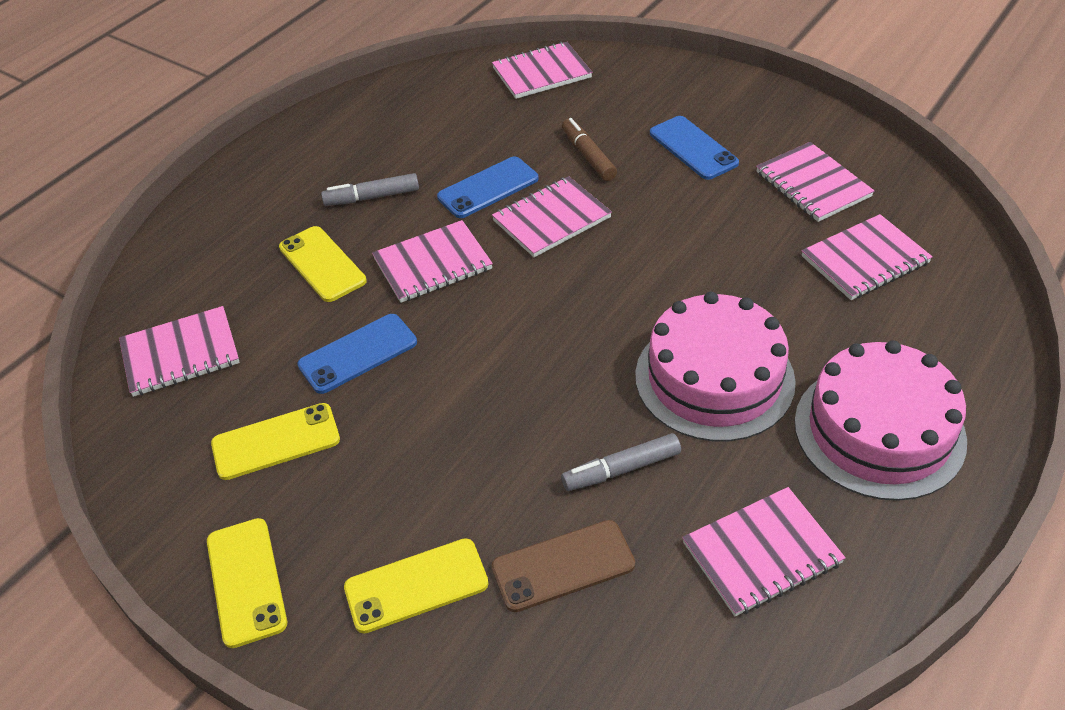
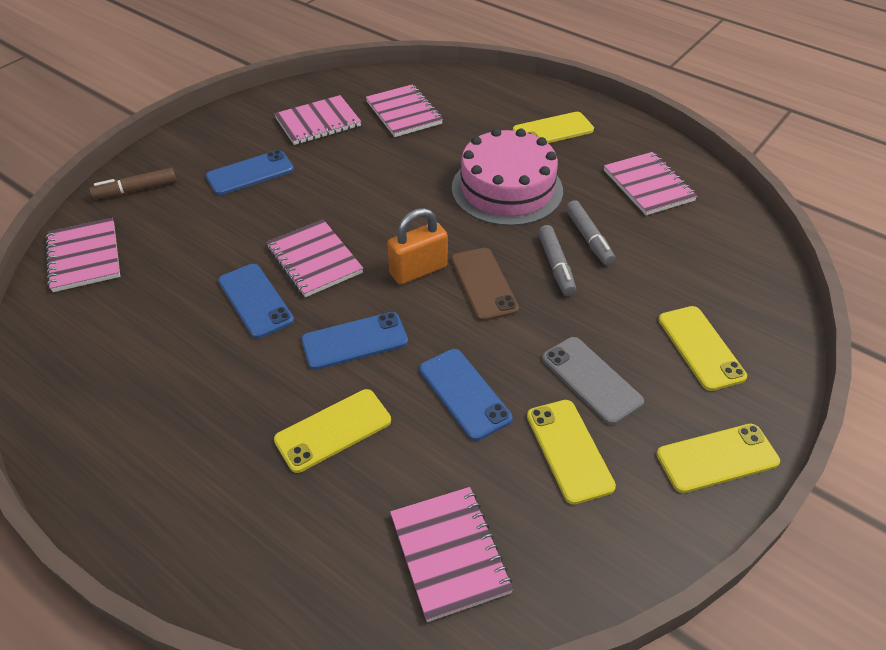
camera: 90 degrees left, 0 degrees up
(369, 464) = (591, 380): none -> grey phone
(372, 197) = (237, 392): grey marker -> grey marker (556, 266)
(433, 264) = (354, 341): pink notebook -> blue phone
(542, 303) = (418, 270): none -> orange padlock
(563, 566) = (671, 271): brown phone -> brown phone (484, 284)
(588, 156) = (234, 233): brown marker -> brown marker (136, 190)
(879, 430) = (553, 130): pink cake -> yellow phone

